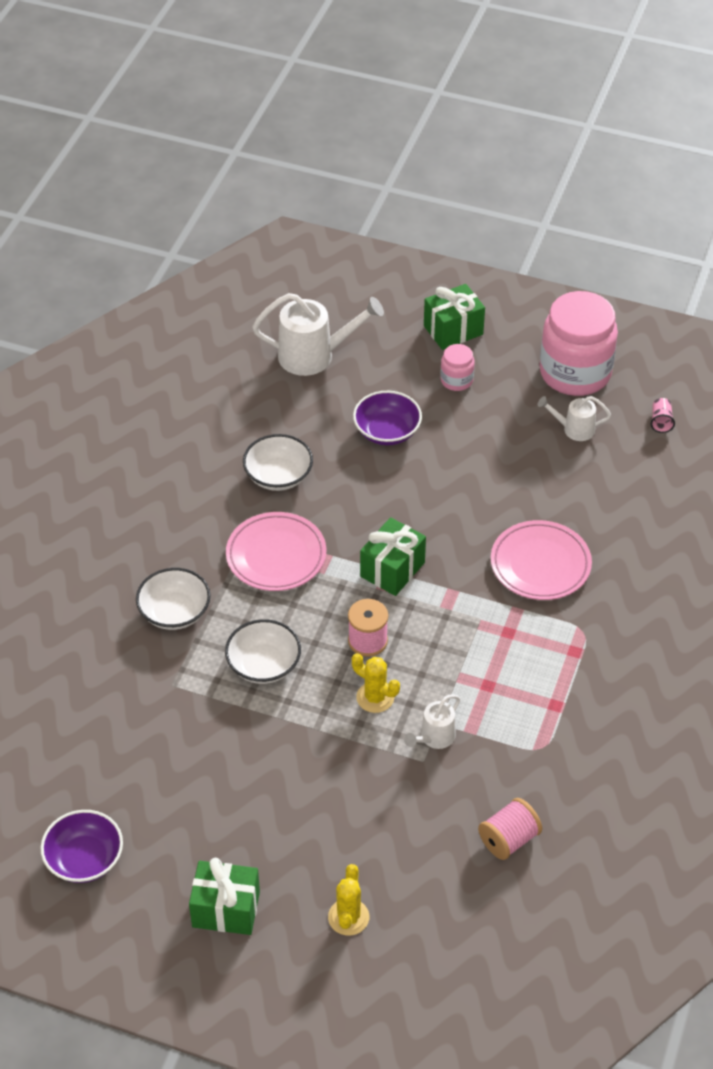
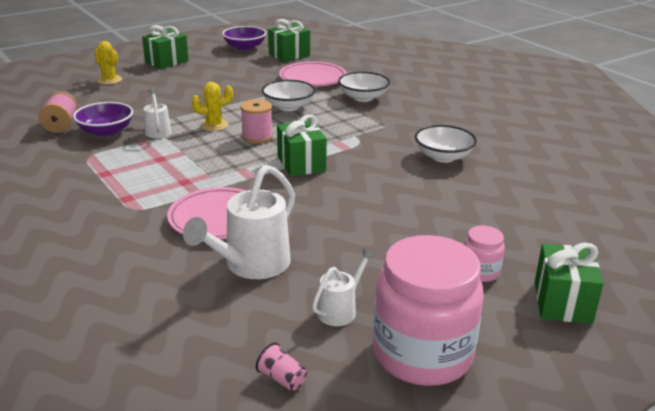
camera: 125 degrees right, 20 degrees down
(76, 781) = (289, 55): none -> green gift
(276, 556) = (368, 134): pink plate -> pink plate (313, 78)
(315, 356) = (577, 215): white watering can -> white watering can (251, 266)
(387, 431) = (446, 212): purple bowl -> purple bowl (106, 131)

